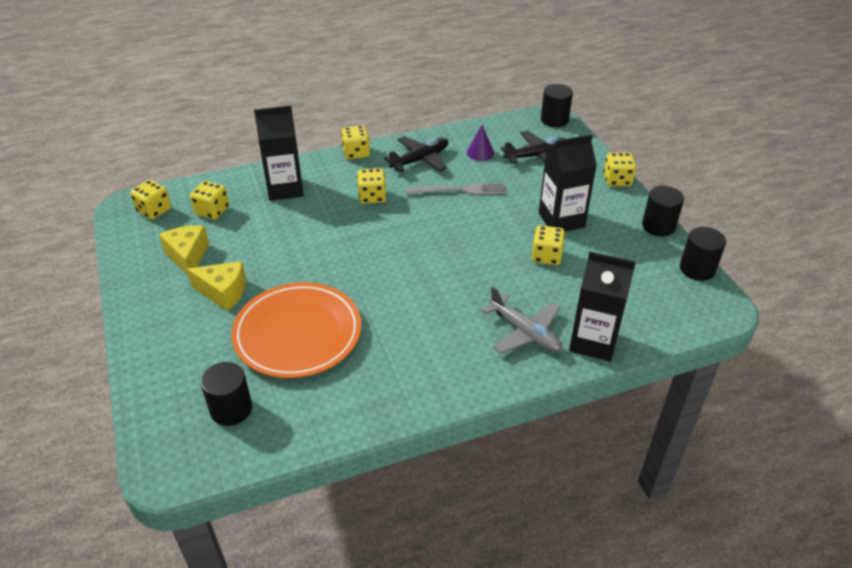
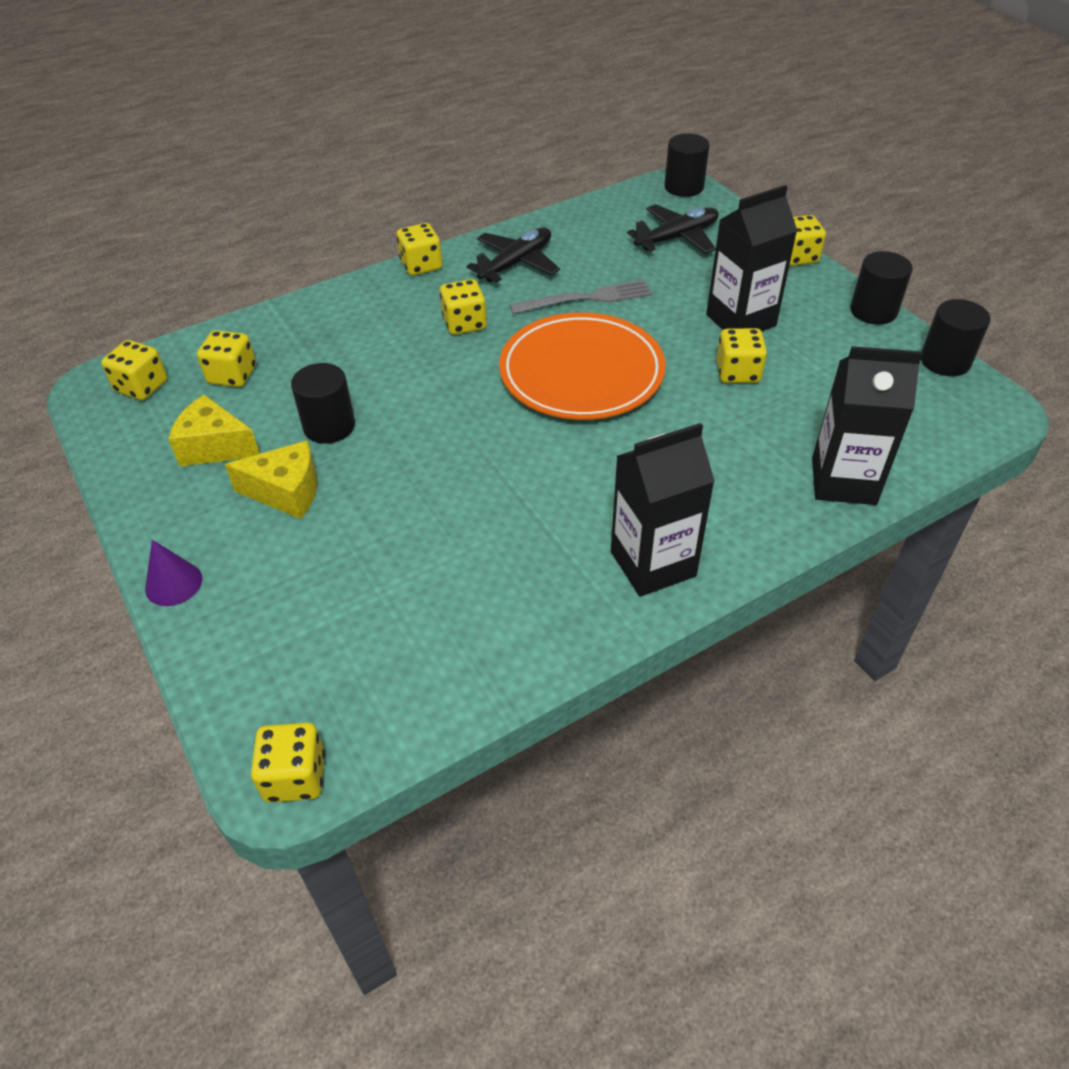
camera: 10 degrees left, 5 degrees up
(176, 472) = (295, 777): none -> yellow dice
(188, 256) = (215, 447): yellow cheese -> yellow cheese turned 45 degrees counterclockwise
(231, 409) = (352, 665): black cylinder -> black cylinder (329, 426)
(285, 188) = (332, 329): black carton -> black carton (653, 564)
(298, 334) = (418, 536): orange plate -> orange plate (581, 372)
(480, 152) = (597, 243): purple cone -> purple cone (173, 583)
(525, 332) = (745, 483): grey plane -> none

